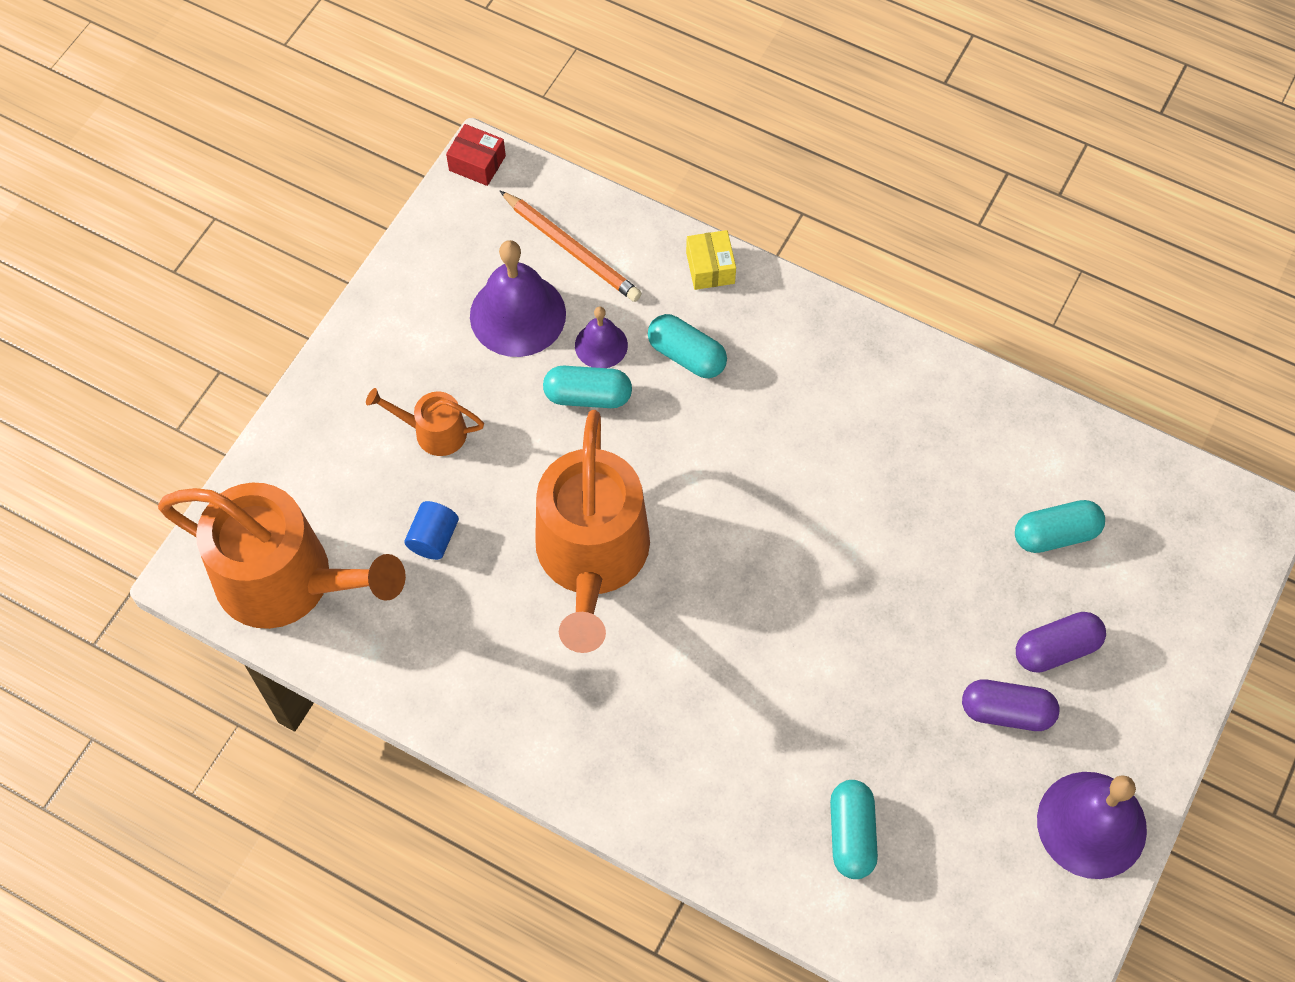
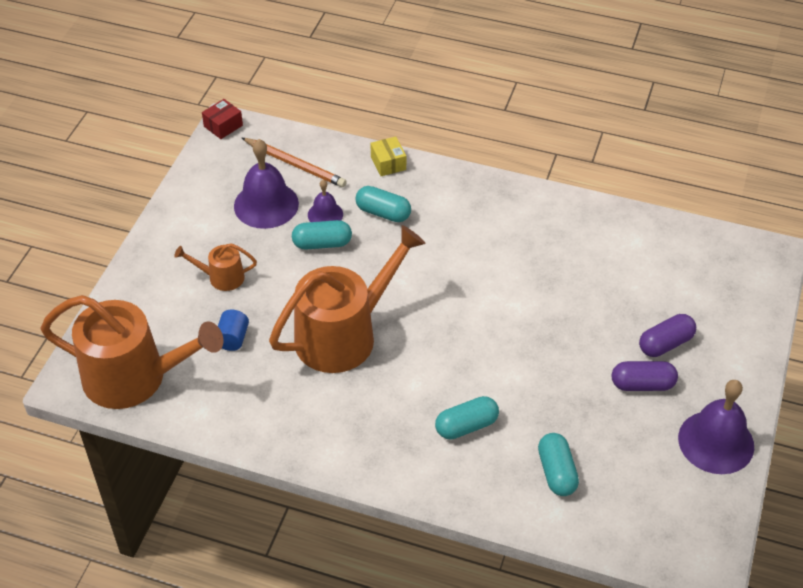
camera: 10 degrees left, 15 degrees down
(477, 163) = (223, 126): red box -> red box turned 60 degrees counterclockwise
(592, 557) = (343, 334): orange watering can -> orange watering can turned 120 degrees counterclockwise
(1055, 534) = (648, 280): turquoise capsule -> turquoise capsule (466, 426)

